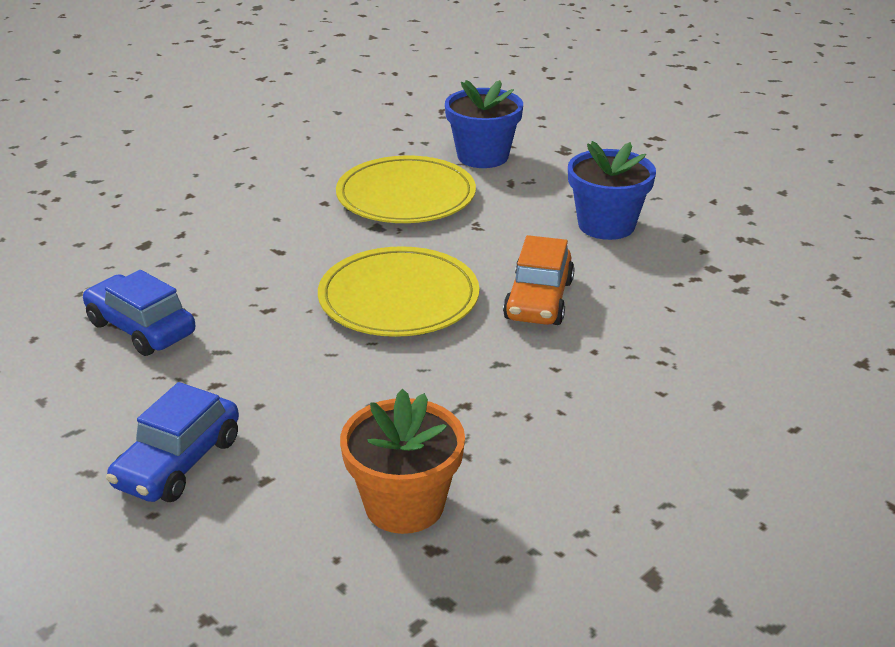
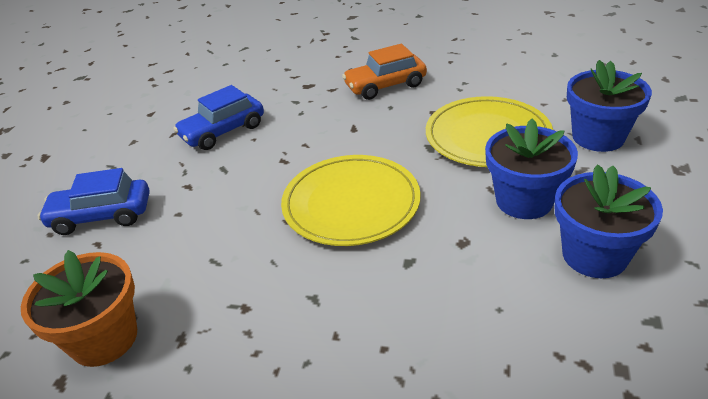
camera: 60 degrees right, 5 degrees up
(141, 328) = (223, 131): blue car -> blue car turned 135 degrees counterclockwise
(512, 221) = (524, 200): none -> blue flower pot
(538, 300) = (425, 275): orange car -> orange car (385, 86)

